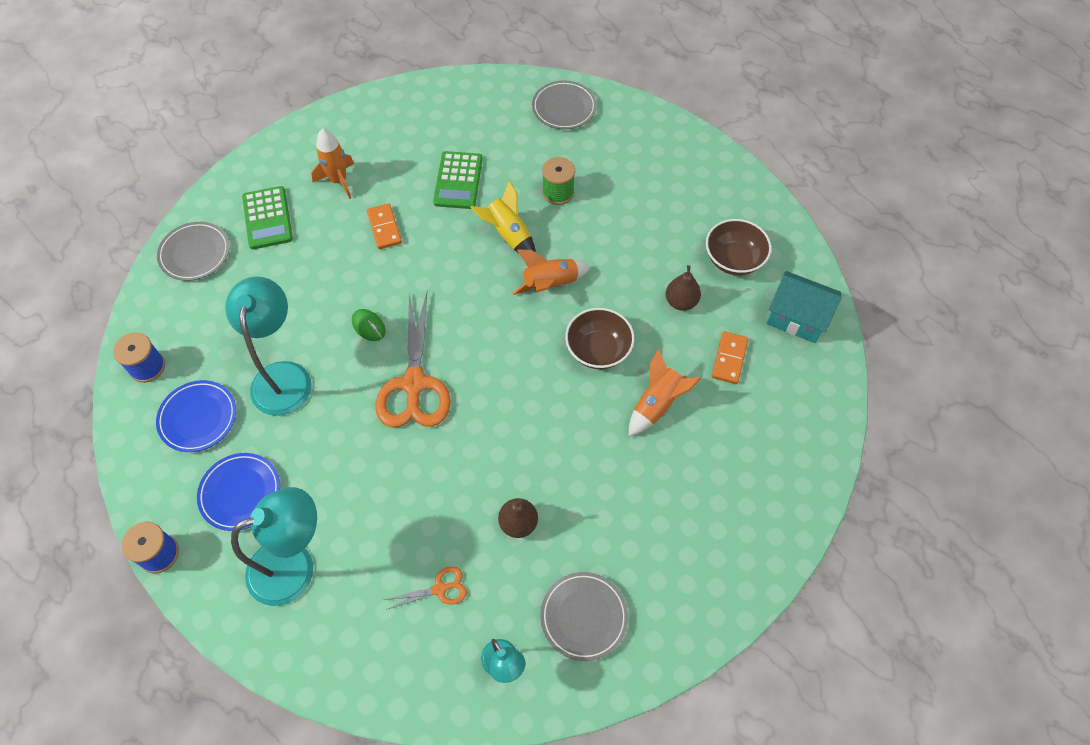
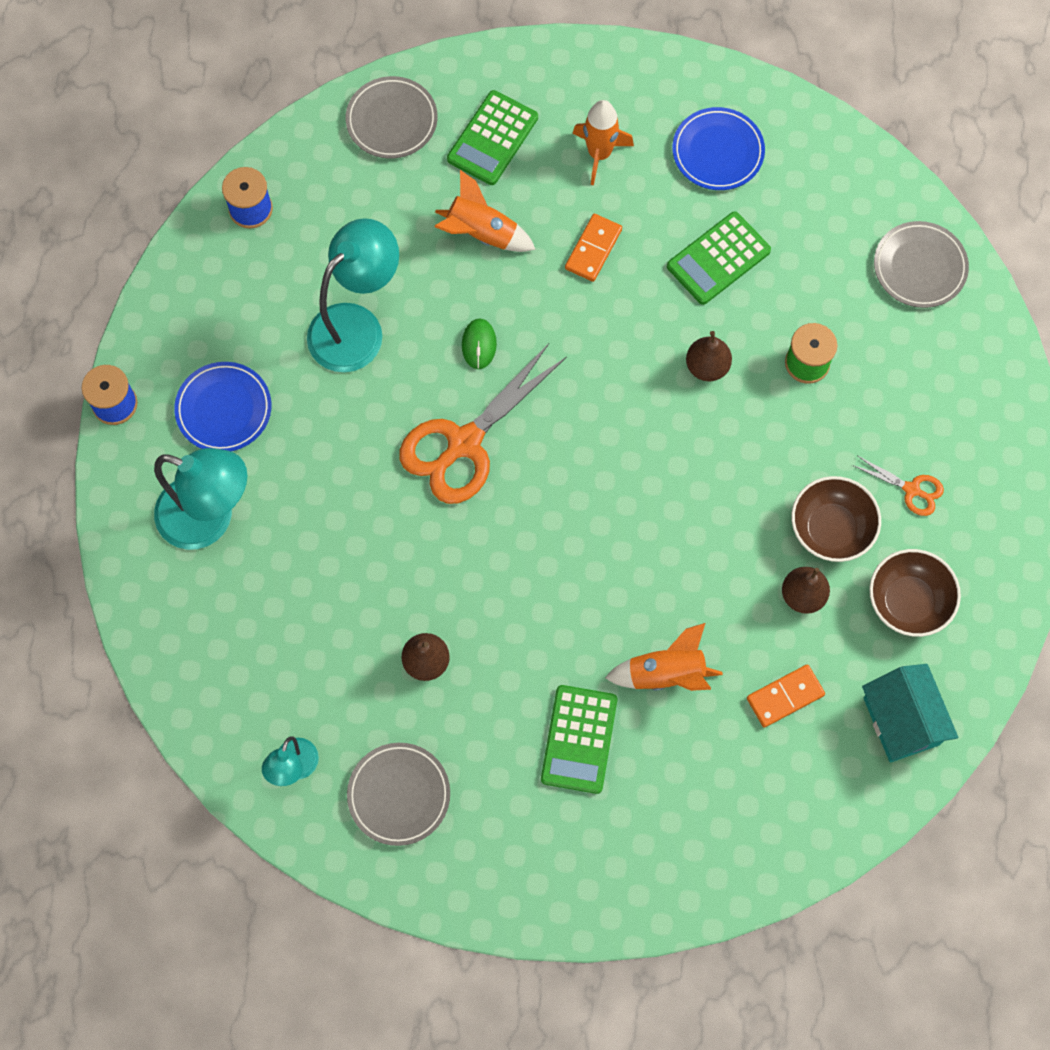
camera: 45 degrees right, 10 degrees up
(198, 418) = (250, 302): blue plate -> blue plate (717, 152)
(440, 589) = (306, 654): orange scissors -> orange scissors (911, 489)
(508, 235) = (707, 366): yellow rocket -> brown pear
(550, 284) = (693, 458): orange rocket -> orange rocket (482, 233)
(598, 350) = (667, 568): brown bowl -> brown bowl (831, 529)
(650, 483) = (579, 739): none -> green calculator

